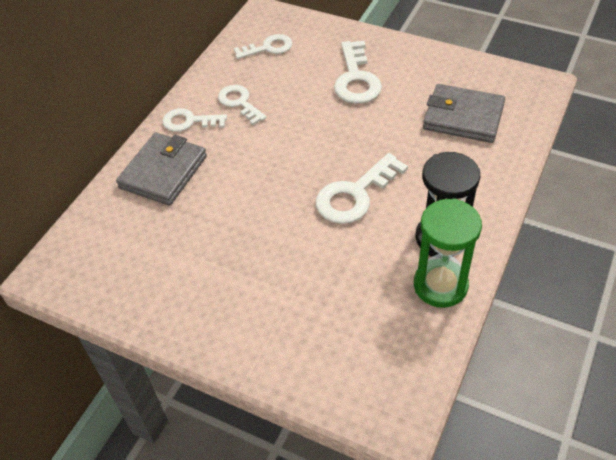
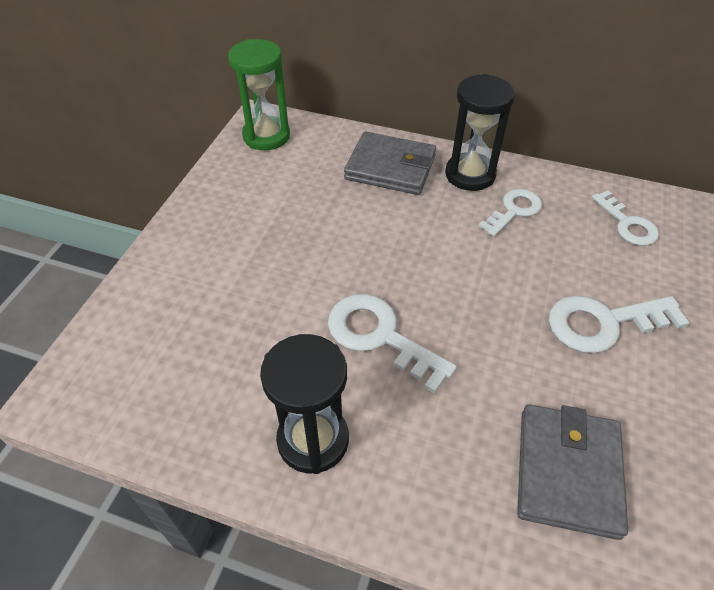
camera: 80 degrees right, 0 degrees up
(189, 121) = (470, 174): white key -> black hourglass
(440, 285) = (233, 440): green hourglass -> green hourglass (266, 136)

